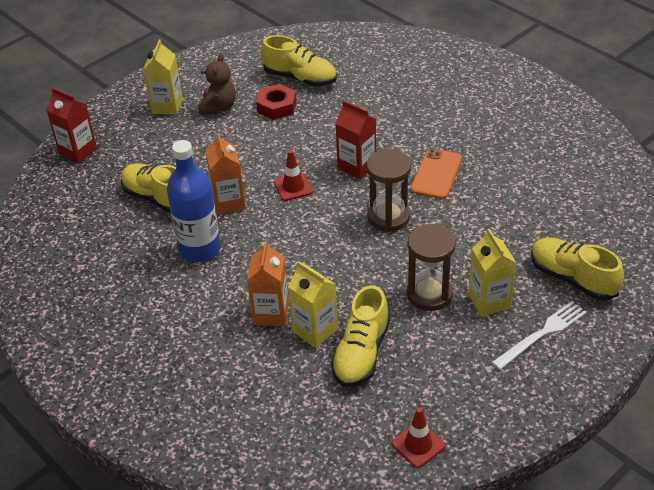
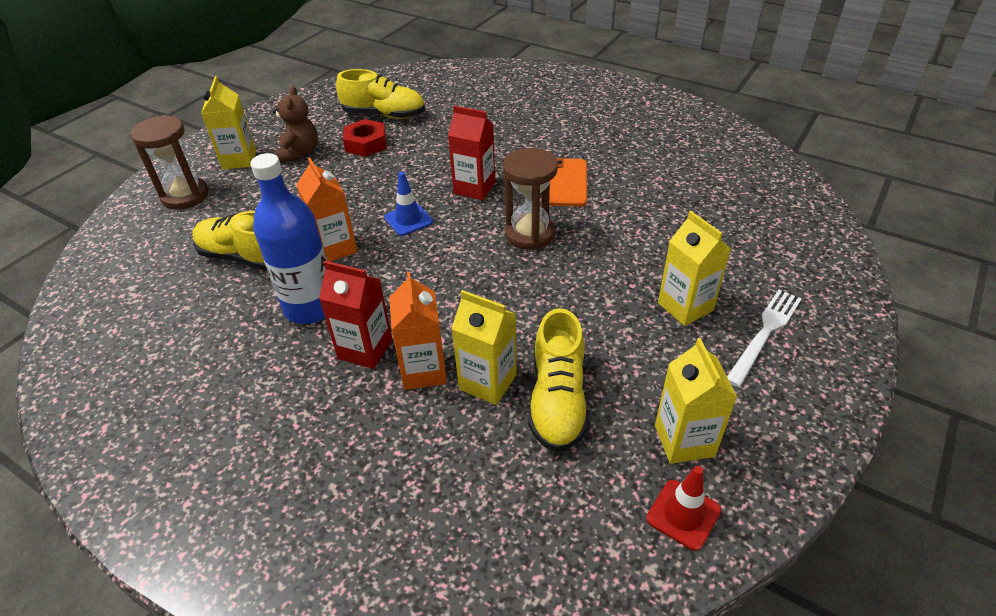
camera: 15 degrees left, 0 degrees up
(78, 151) = (135, 221): red carton -> red carton (365, 349)
(293, 187) = (408, 220): red traffic cone -> blue traffic cone
(429, 294) = (612, 311): brown hourglass -> brown hourglass (185, 196)
(441, 398) = (684, 440): none -> yellow carton
(572, 278) = (765, 265): yellow shoe -> none

